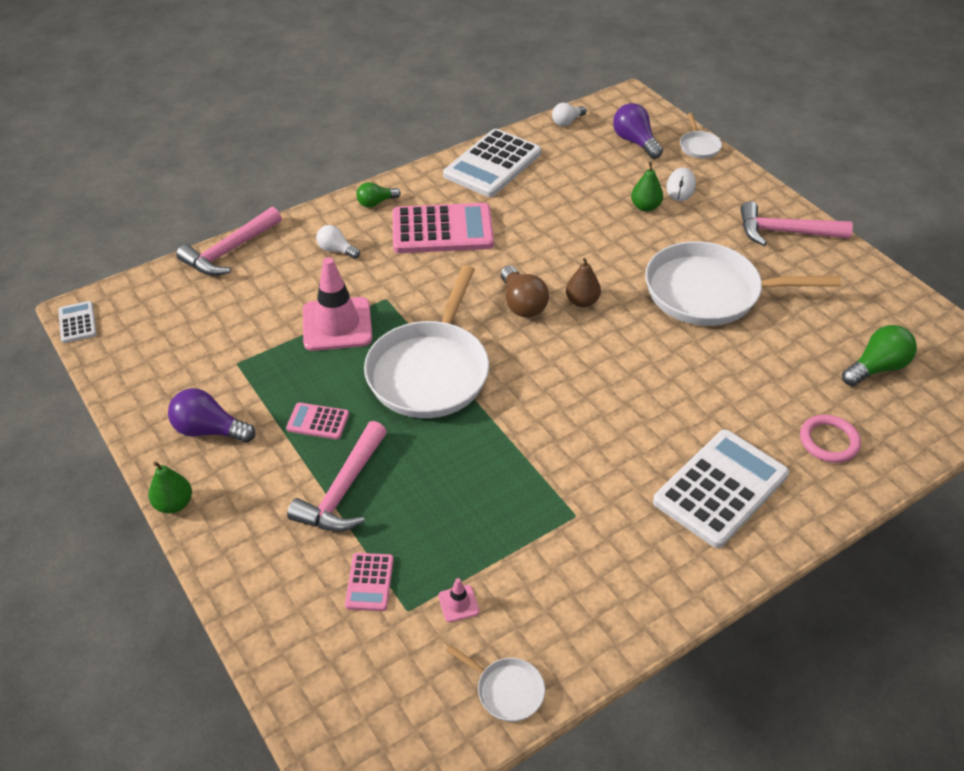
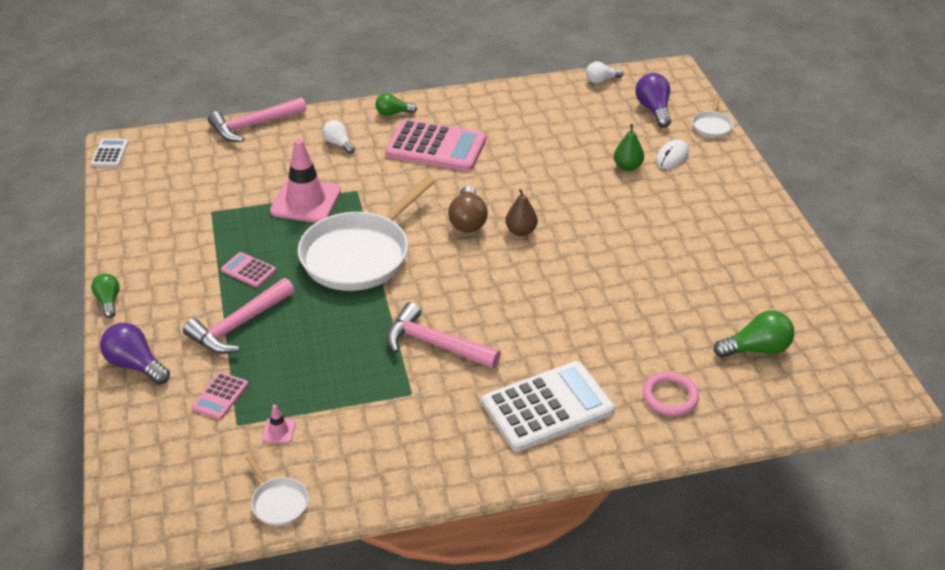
camera: 20 degrees right, 5 degrees down
(174, 504) = (108, 301): green pear -> green light bulb
(209, 430) = (163, 256): purple light bulb -> purple light bulb (136, 365)
(492, 164) = (512, 102): white calculator -> none
(709, 292) = (640, 250): white pan -> none
(784, 232) = (745, 216): pink hammer -> pink hammer (435, 344)

